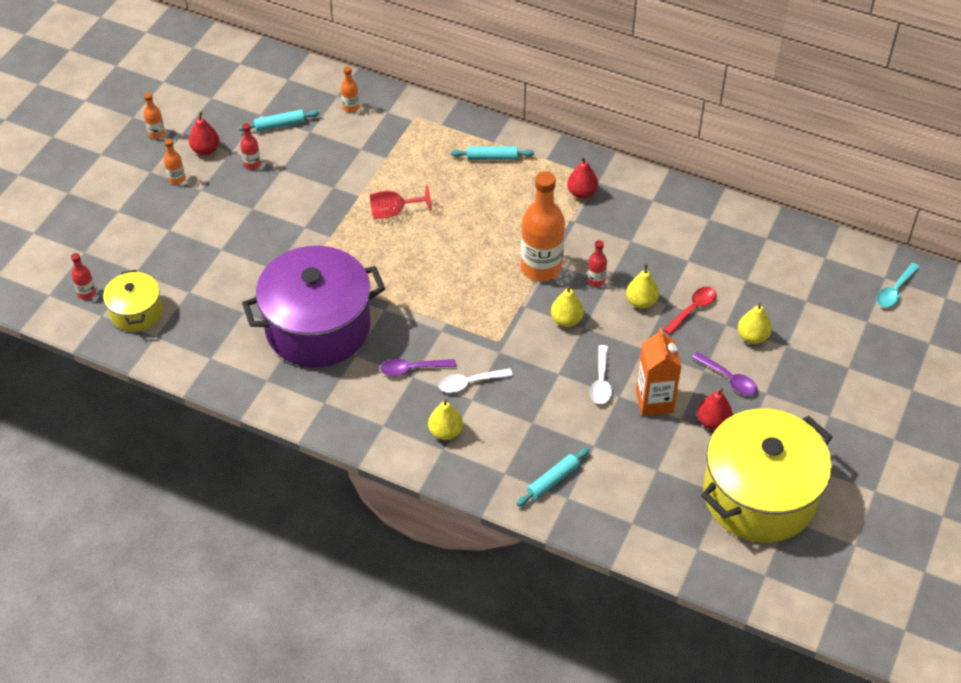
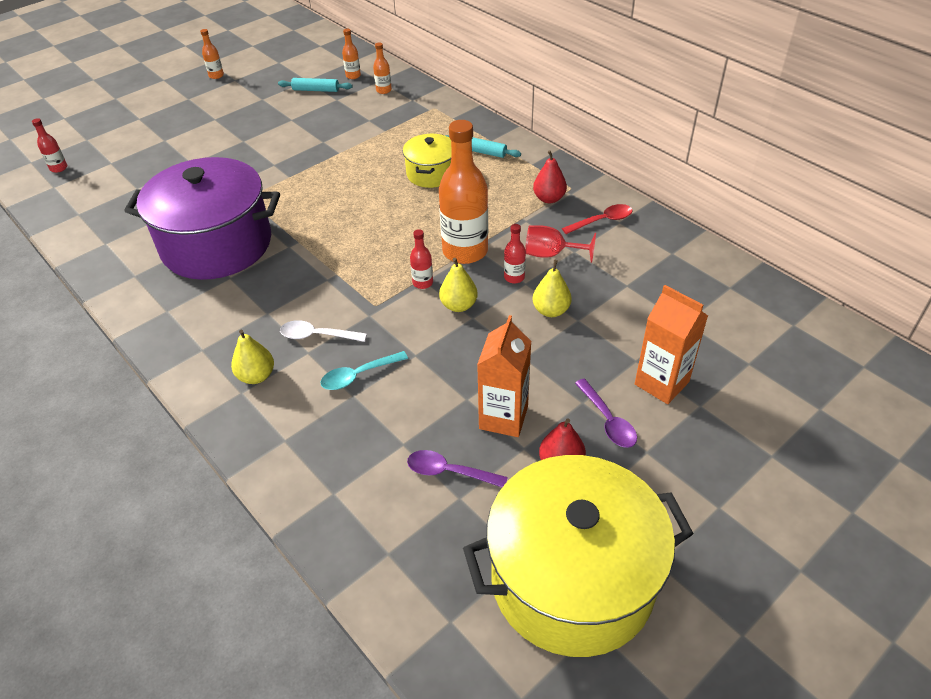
camera: 25 degrees right, 5 degrees down
(136, 312) = (81, 192): yellow pot -> yellow pot (431, 173)
(176, 179) = (203, 108): orange bottle -> orange bottle (353, 76)
(206, 150) = (243, 94): red pear -> none
(252, 164) = (270, 111): red bottle -> red bottle (423, 283)
(393, 212) = (359, 172): red goblet -> red goblet (551, 254)
(412, 369) = (272, 306): purple spoon -> purple spoon (449, 472)
(553, 480) = (330, 467): turquoise rolling pin -> none
(601, 381) = (456, 377): white spoon -> none
(693, 309) = (605, 334): red spoon -> red spoon (602, 221)
(752, 337) = (661, 383): yellow pear -> orange carton
(895, 291) = (872, 385): turquoise spoon -> turquoise spoon (358, 375)

